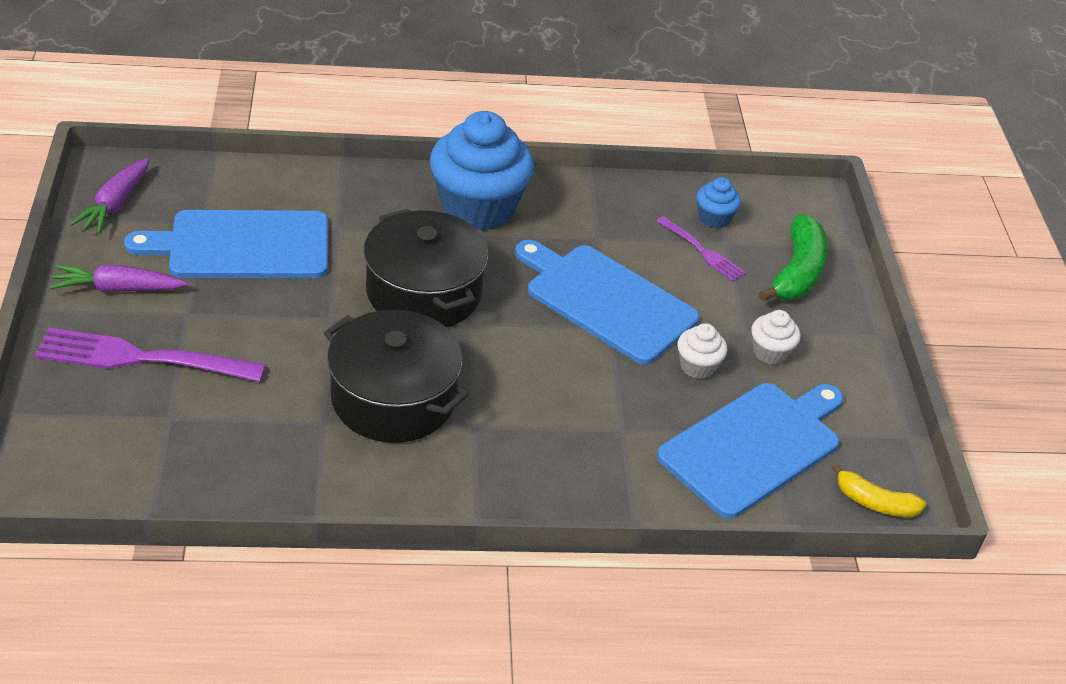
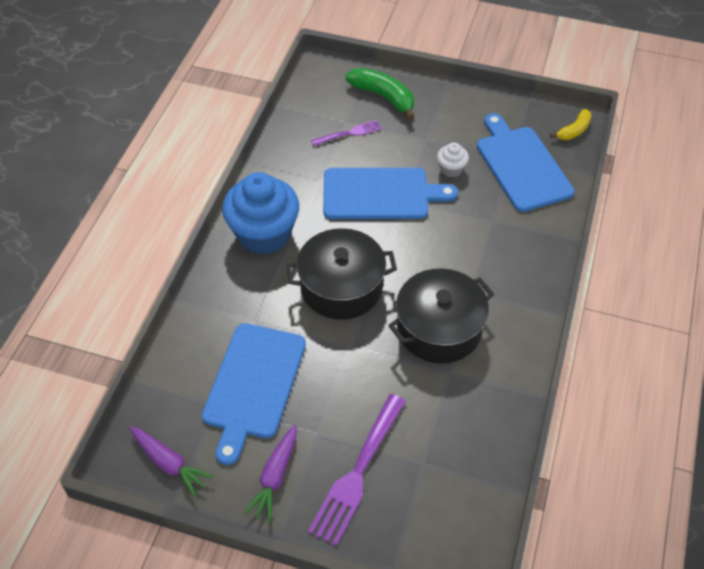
camera: 65 degrees left, 10 degrees up
(606, 301) = (380, 194): blue cutting board -> blue cutting board turned 150 degrees counterclockwise
(714, 218) = (320, 117): blue cupcake -> none
(770, 352) = (448, 133): white cupcake -> none

